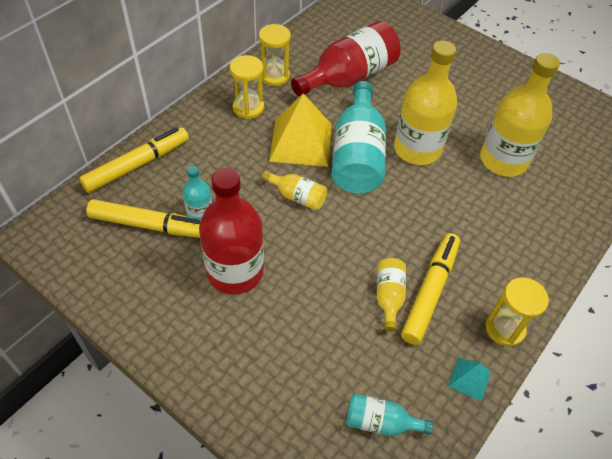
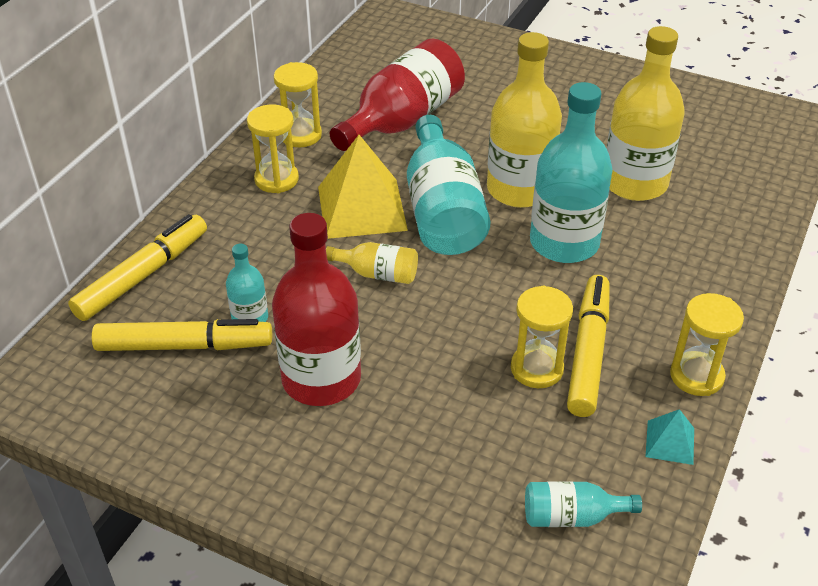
camera: 10 degrees left, 10 degrees down
(389, 297) = (536, 369): yellow bottle -> yellow hourglass
(437, 199) = (564, 243): none -> turquoise bottle

